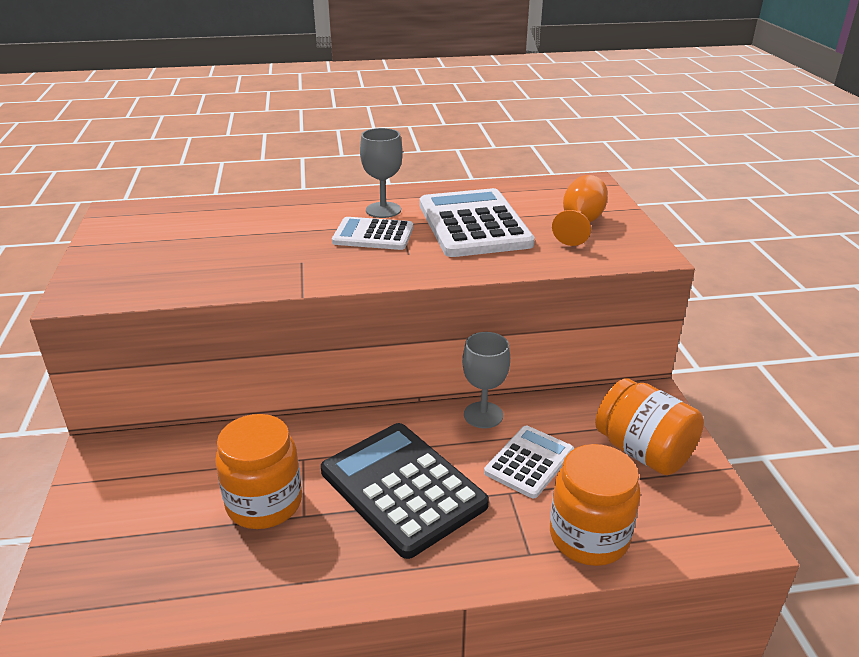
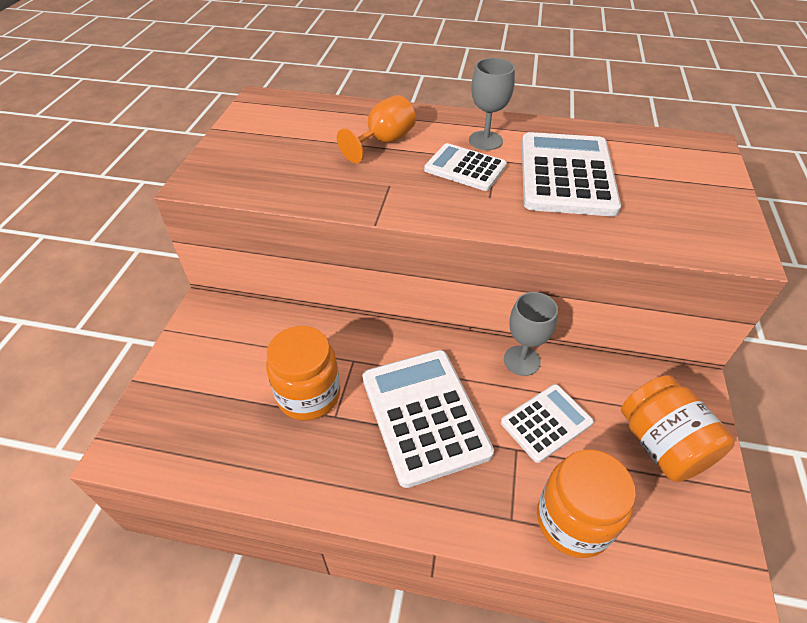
camera: 20 degrees right, 15 degrees up
(402, 488) = (424, 415): black calculator -> white calculator
(580, 223) = (678, 196): orange goblet -> orange goblet (384, 142)

